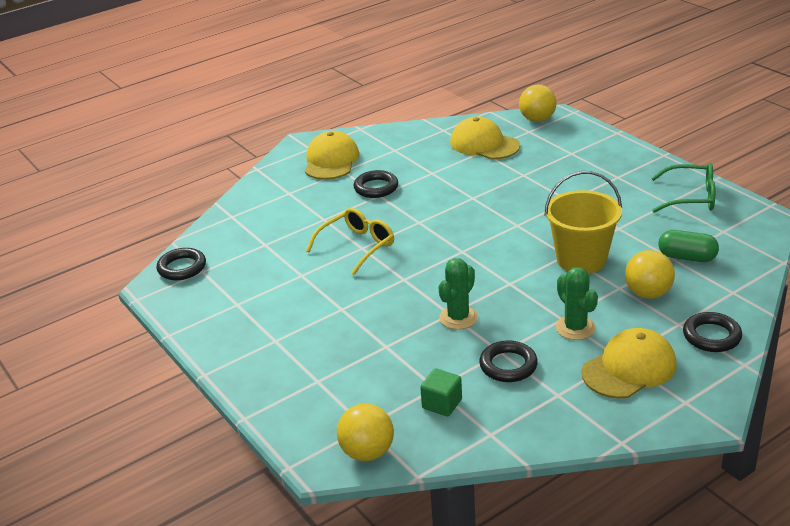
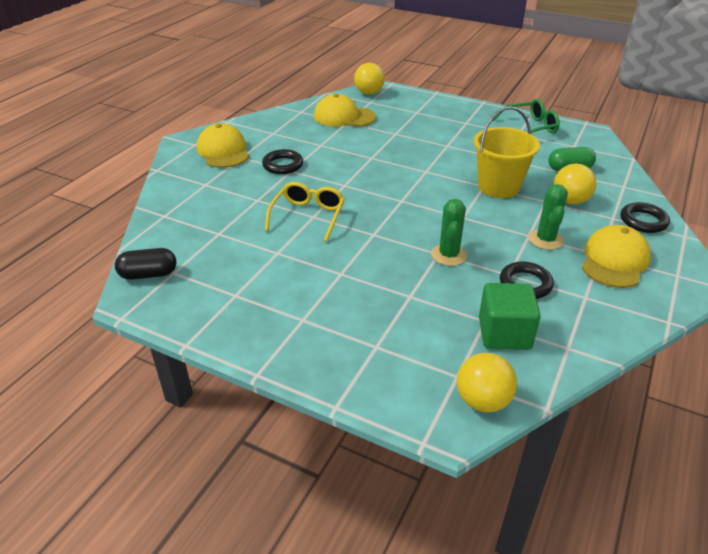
camera: 30 degrees left, 5 degrees up
(182, 268) = (148, 274): black ring -> black capsule
(442, 404) = (504, 333): green cube -> green cube, size x1.60
(575, 328) = (545, 239): green cactus -> green cactus turned 60 degrees clockwise

